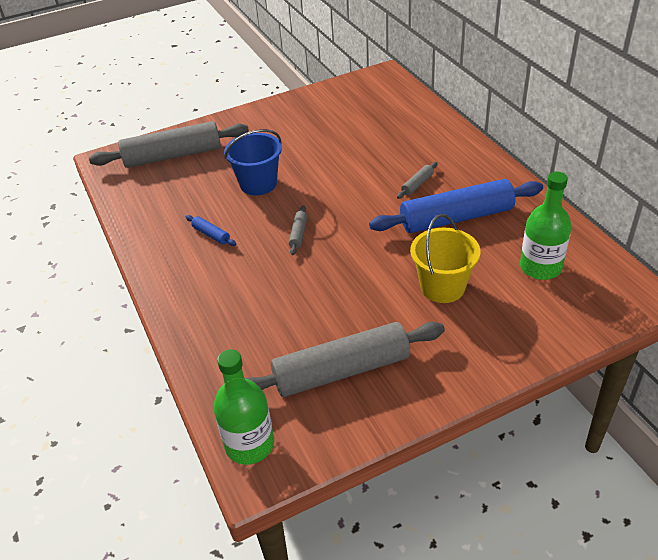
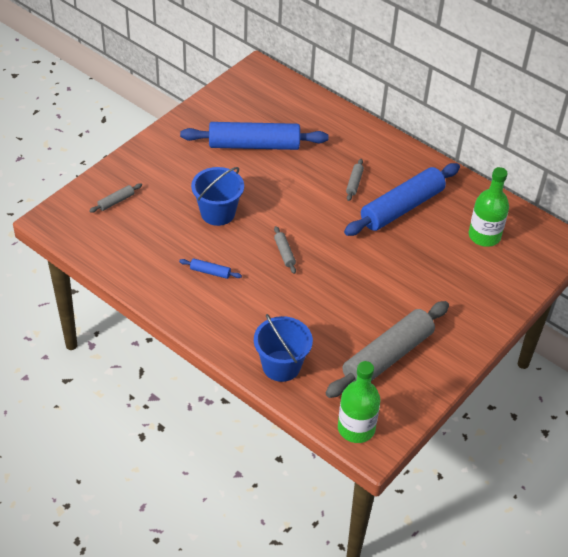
camera: 30 degrees left, 5 degrees up
(173, 155) = (116, 201): grey rolling pin -> grey rolling pin, size x0.40
(215, 346) = (281, 366): none -> blue bucket
(336, 133) = (254, 145): none -> blue rolling pin
(442, 287) = (423, 270): yellow bucket -> none

